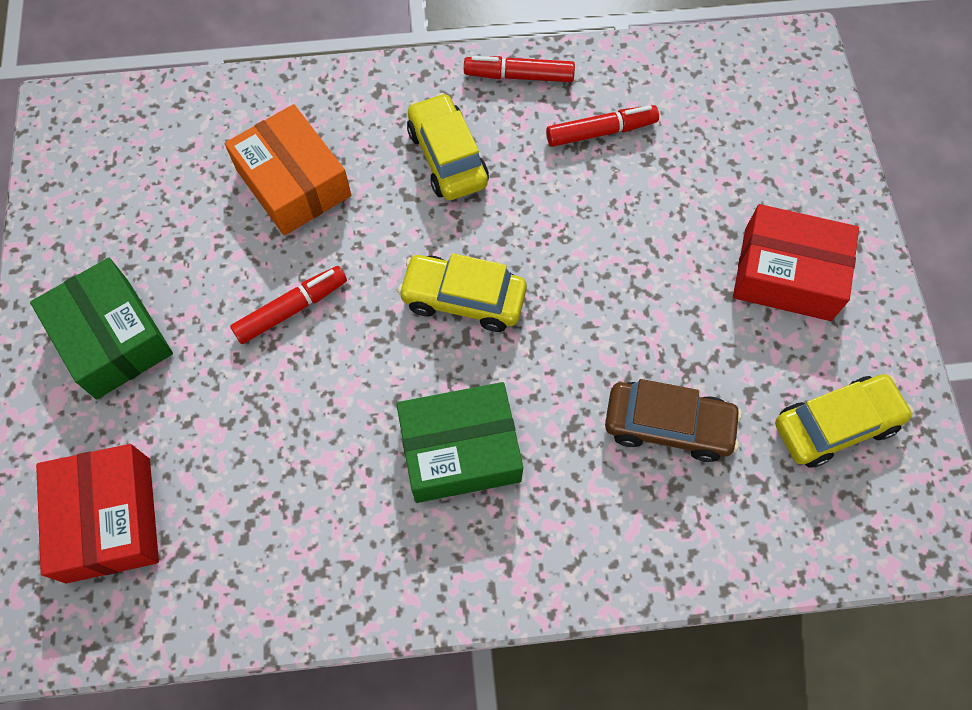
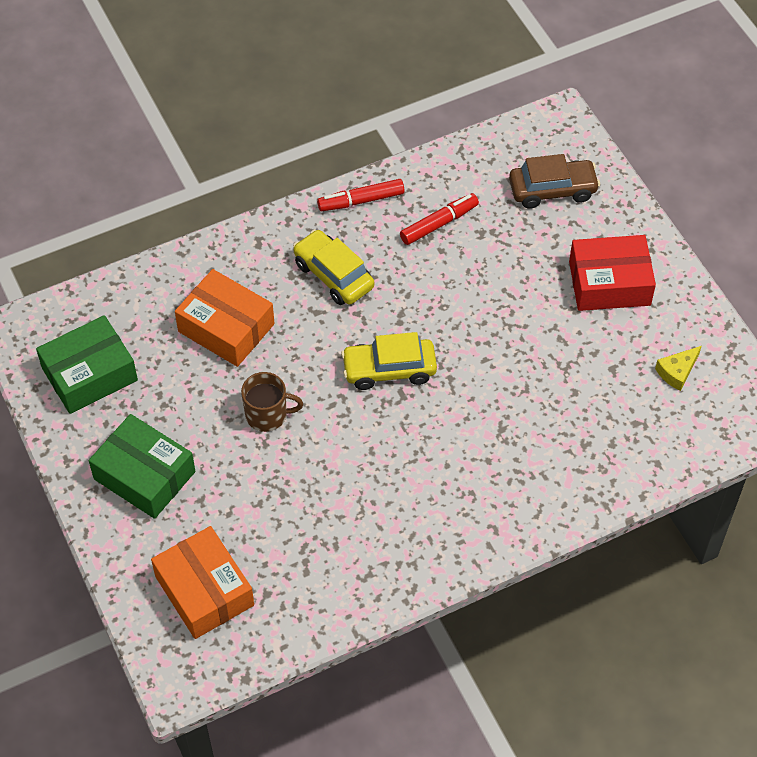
camera: 20 degrees left, 10 degrees down
(109, 519) = (204, 591): red box -> orange box
(292, 309) = (267, 415): red marker -> brown mug
(460, 450) = (430, 468): green box -> green box (90, 374)
(668, 426) = (566, 407): brown car -> brown car (552, 190)
(835, 425) = (677, 372): yellow car -> yellow cheese

